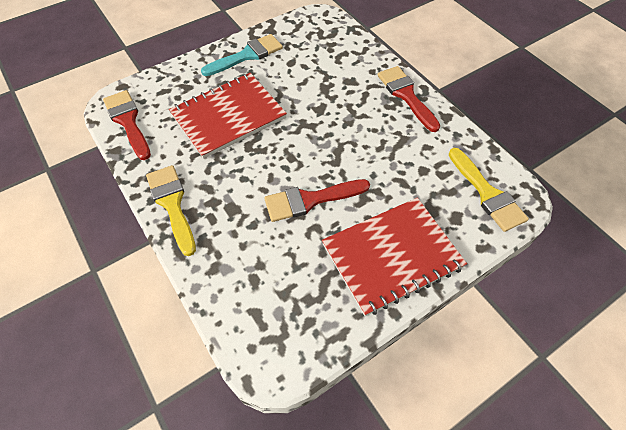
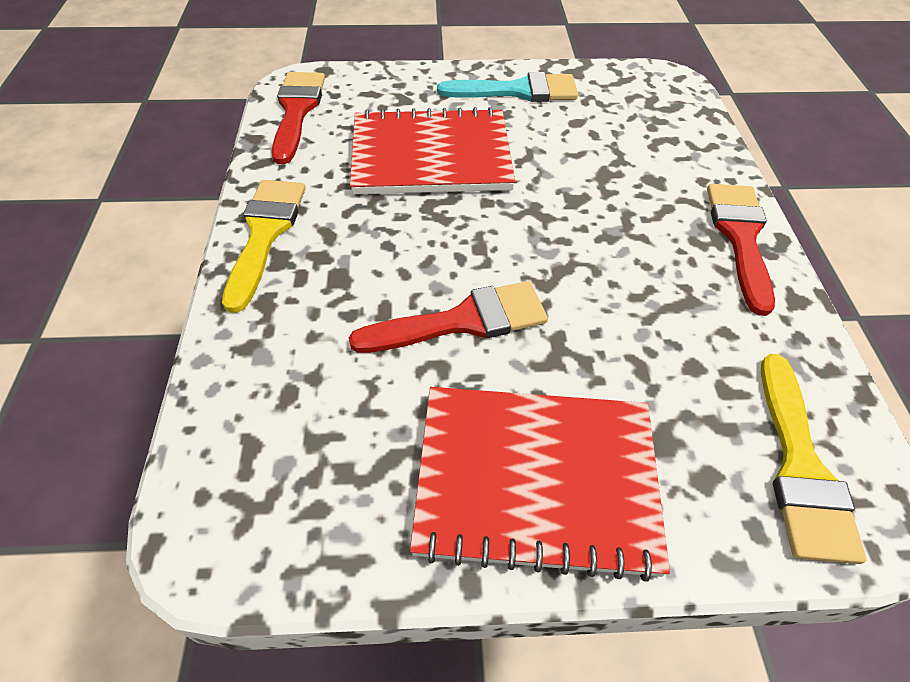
camera: 30 degrees right, 5 degrees down
(310, 200) = (463, 321): red brush -> red brush turned 150 degrees clockwise

